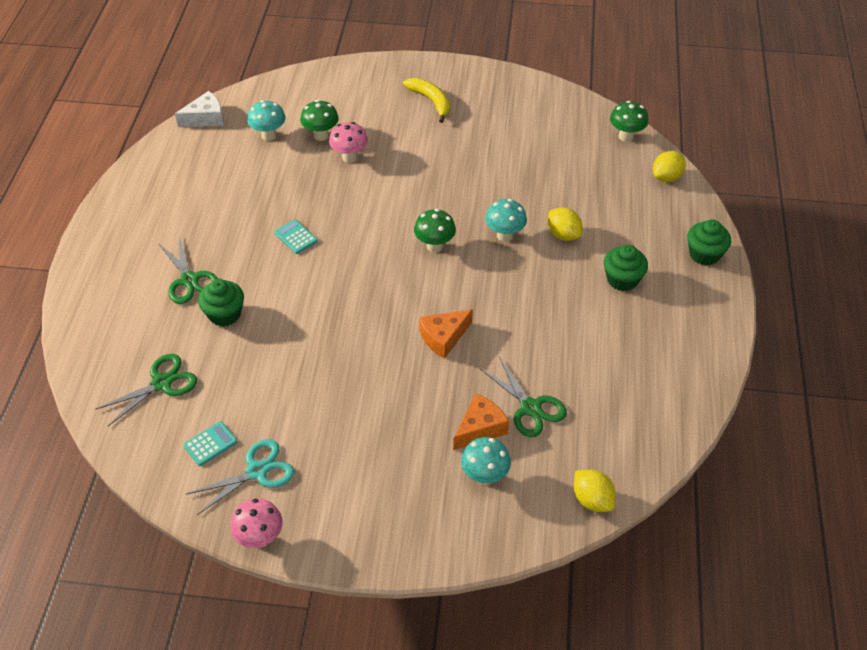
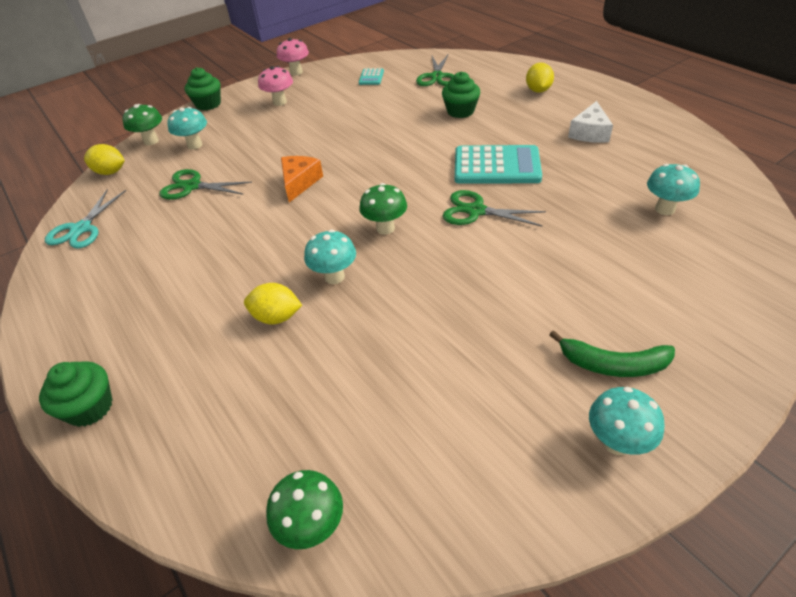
camera: 140 degrees right, 5 degrees down
(189, 280) = (513, 109): green scissors -> green scissors (476, 211)
(205, 118) = (736, 185): white cheese -> white cheese (589, 133)
(257, 471) = (331, 83): turquoise scissors -> turquoise scissors (81, 229)
(296, 237) = (496, 166): turquoise calculator -> turquoise calculator, size x2.12
(321, 135) = (630, 241): green mushroom -> green mushroom (151, 141)
(349, 157) = (570, 242): pink mushroom -> pink mushroom (280, 102)
(431, 101) = (612, 364): yellow banana -> green banana
(474, 83) = (616, 442): none -> turquoise mushroom
(480, 428) = (219, 160): orange cheese -> none
(622, 279) = (177, 315): green cupcake -> green cupcake (208, 104)
(666, 177) = (200, 494): yellow lemon -> yellow lemon (538, 90)

